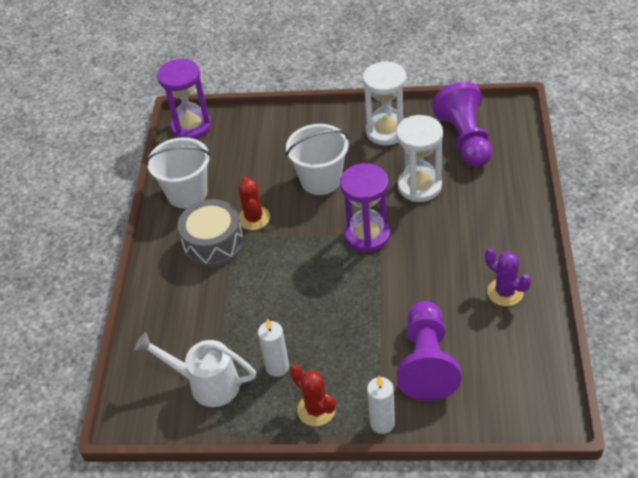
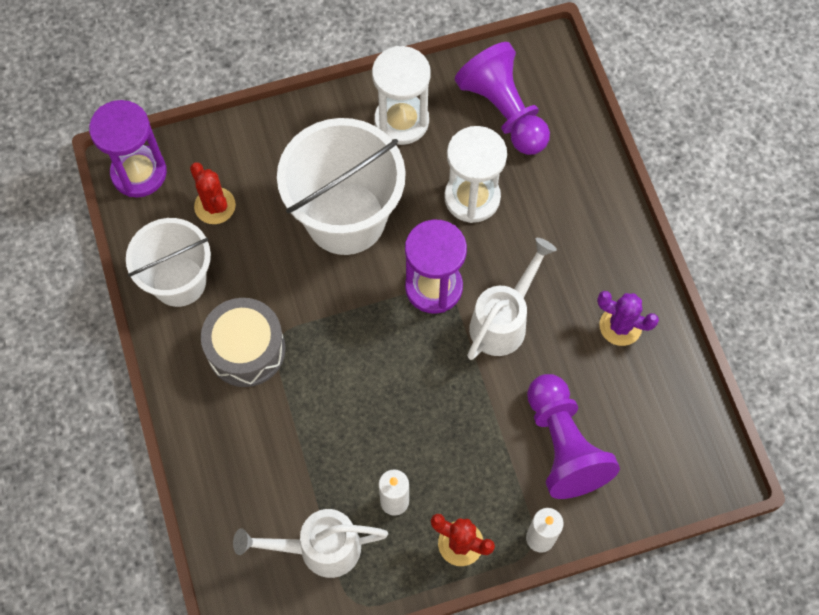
camera: 25 degrees left, 20 degrees up
(254, 218) = (282, 298): red cactus -> red cactus (215, 206)
(321, 180) = (345, 218): white bucket -> white bucket, size x1.51
(412, 268) = (503, 321): none -> white watering can

